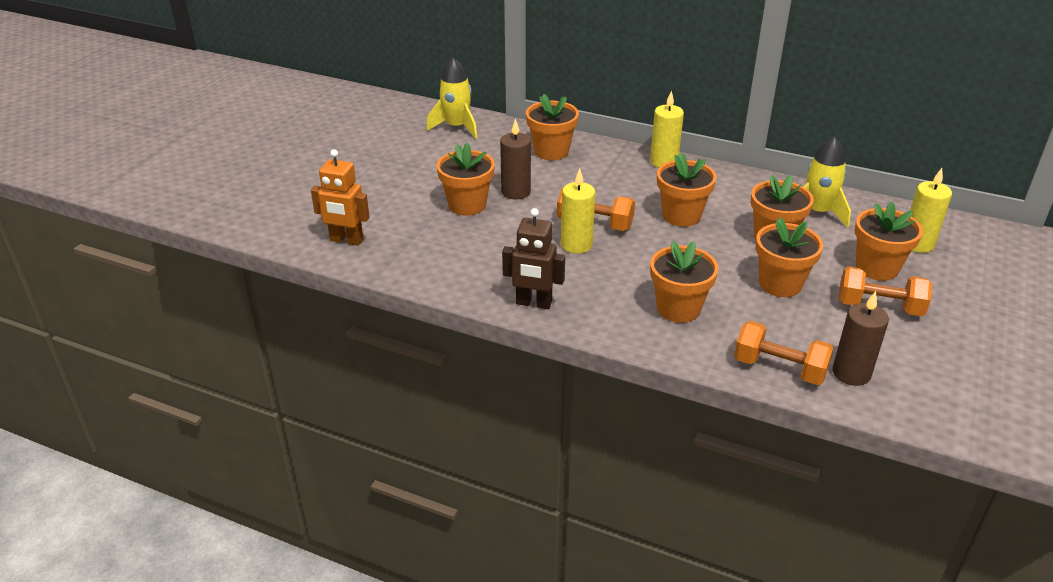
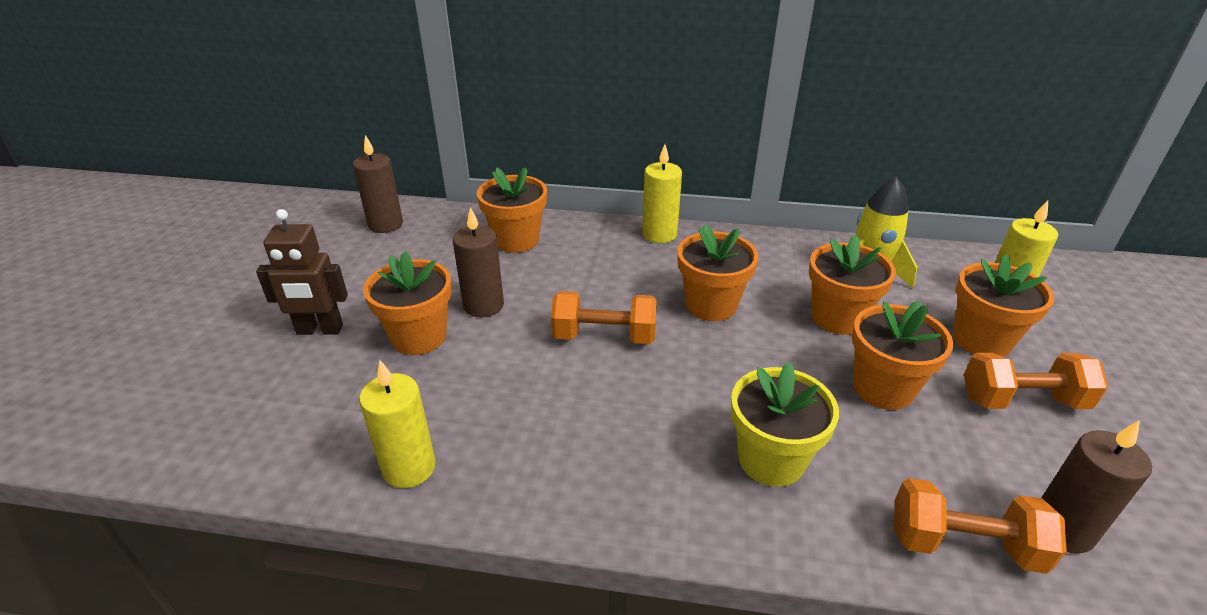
camera: 15 degrees left, 0 degrees up
(346, 240) = (235, 433): orange robot -> none
(456, 127) = (385, 224): yellow rocket -> brown candle
(533, 303) = (556, 497): brown robot -> brown robot (320, 330)
(576, 245) = (590, 375): yellow candle -> yellow candle (409, 467)
(678, 308) = (771, 460): orange flower pot -> yellow flower pot

